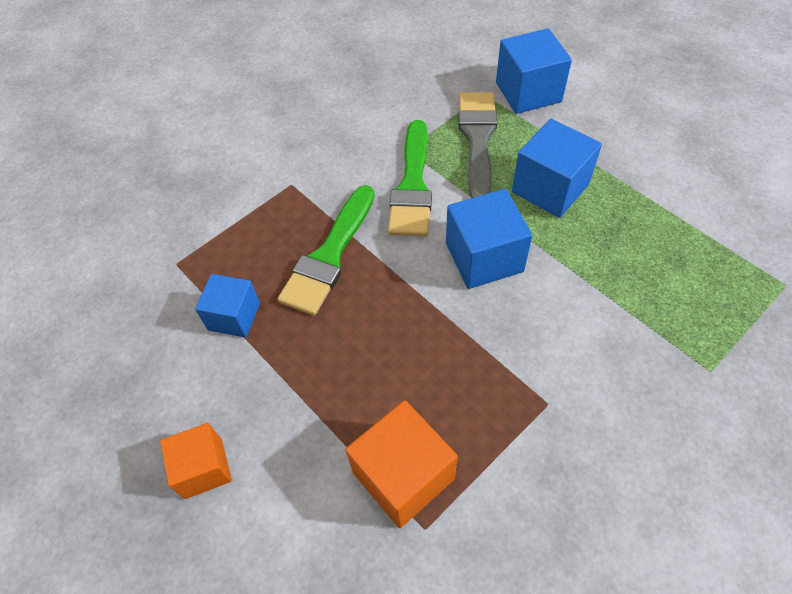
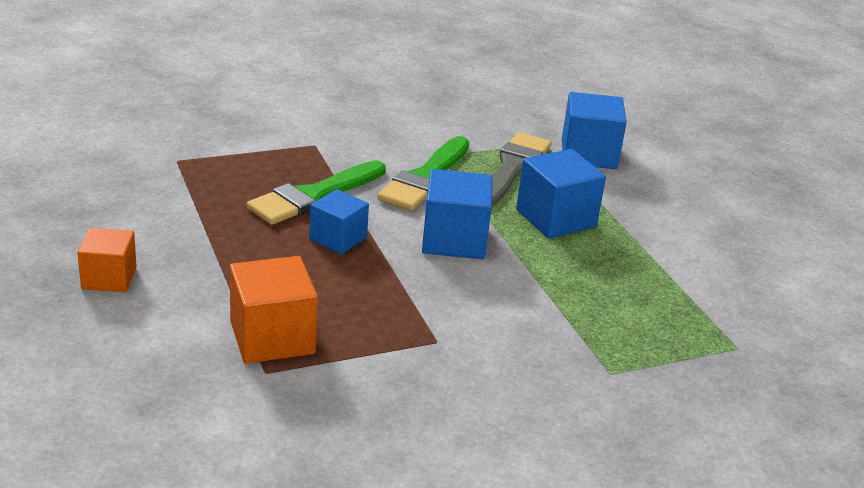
camera: 15 degrees right, 25 degrees down
(234, 316) = (202, 204): blue cube -> blue cube (338, 239)

